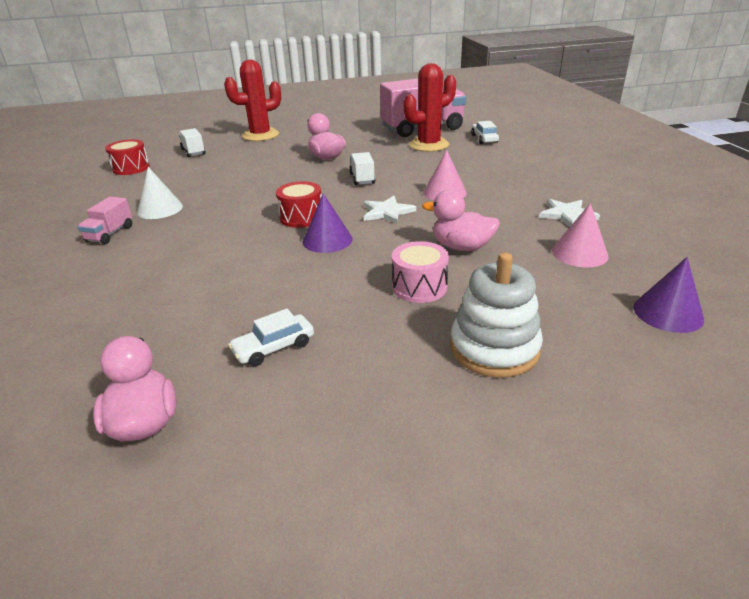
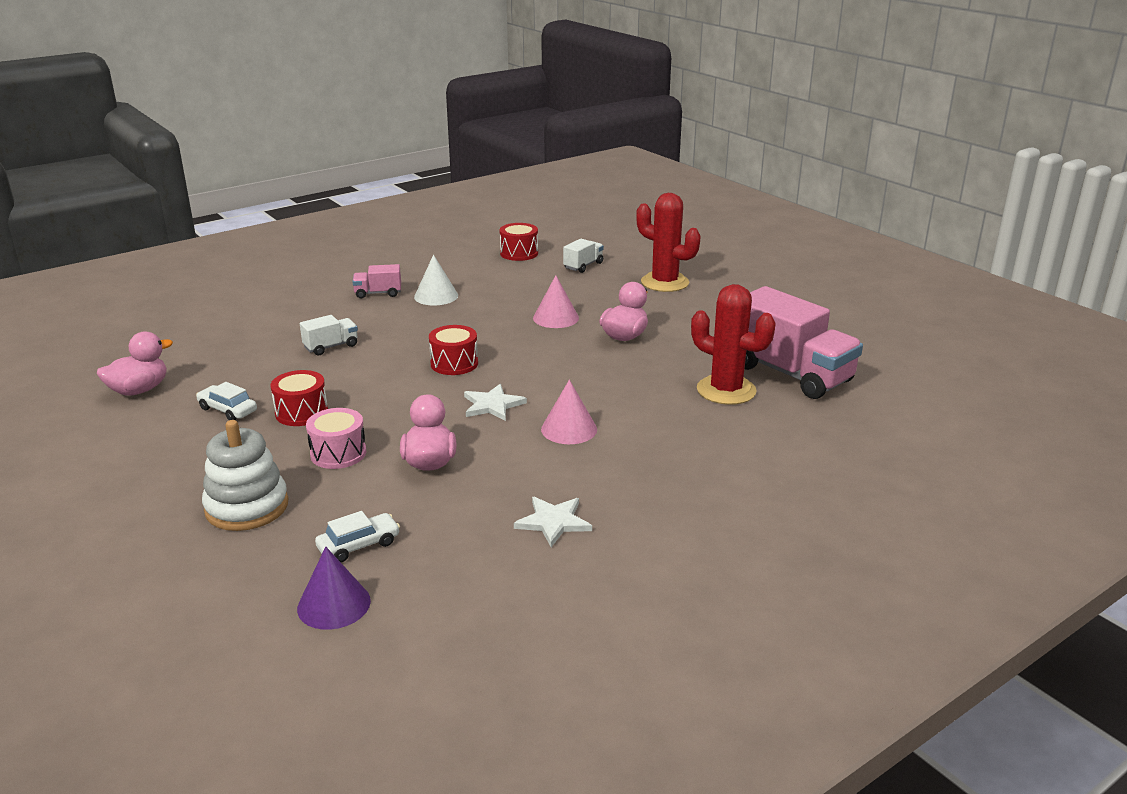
camera: 65 degrees right, 5 degrees down
(323, 300) = (301, 412): none -> red drum
(327, 240) = (411, 388): purple cone -> none
(362, 179) = (575, 371): white truck -> white truck (331, 346)
(484, 139) = (792, 427): white car -> white car (359, 545)
(579, 253) = (448, 539): pink cone -> pink cone (556, 318)

